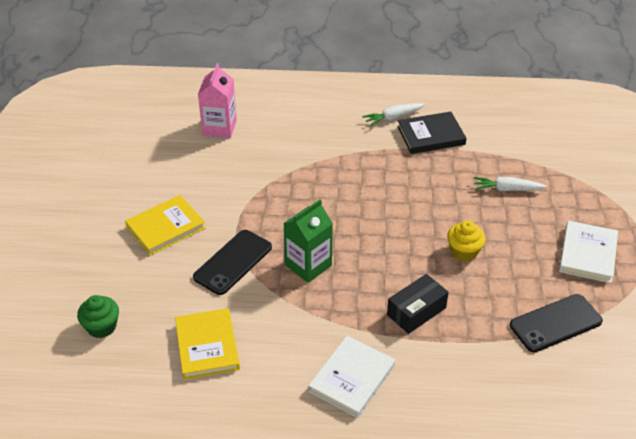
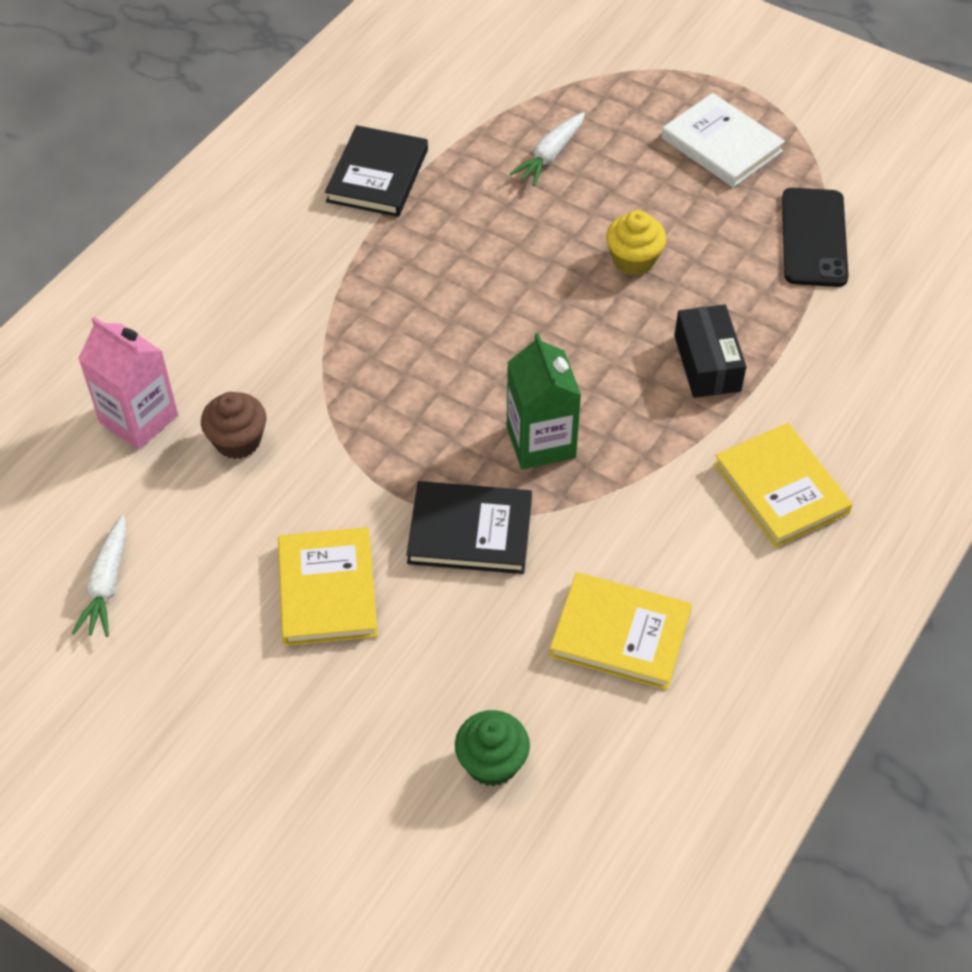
camera: 60 degrees left, 10 degrees up
(230, 162) = (238, 441): none -> brown cupcake
(233, 262) = (470, 531): black phone -> black book
(352, 378) = (780, 488): white book -> yellow book
(393, 117) = (302, 196): white carrot -> white carrot (107, 584)

